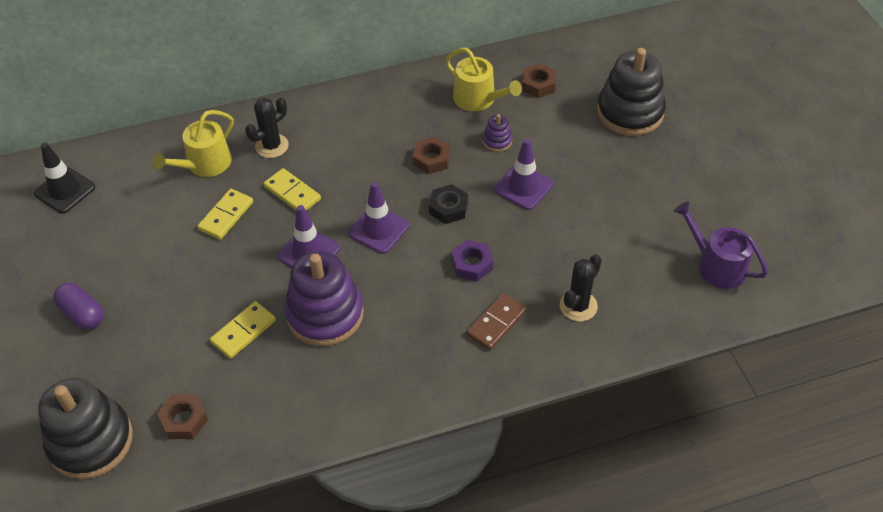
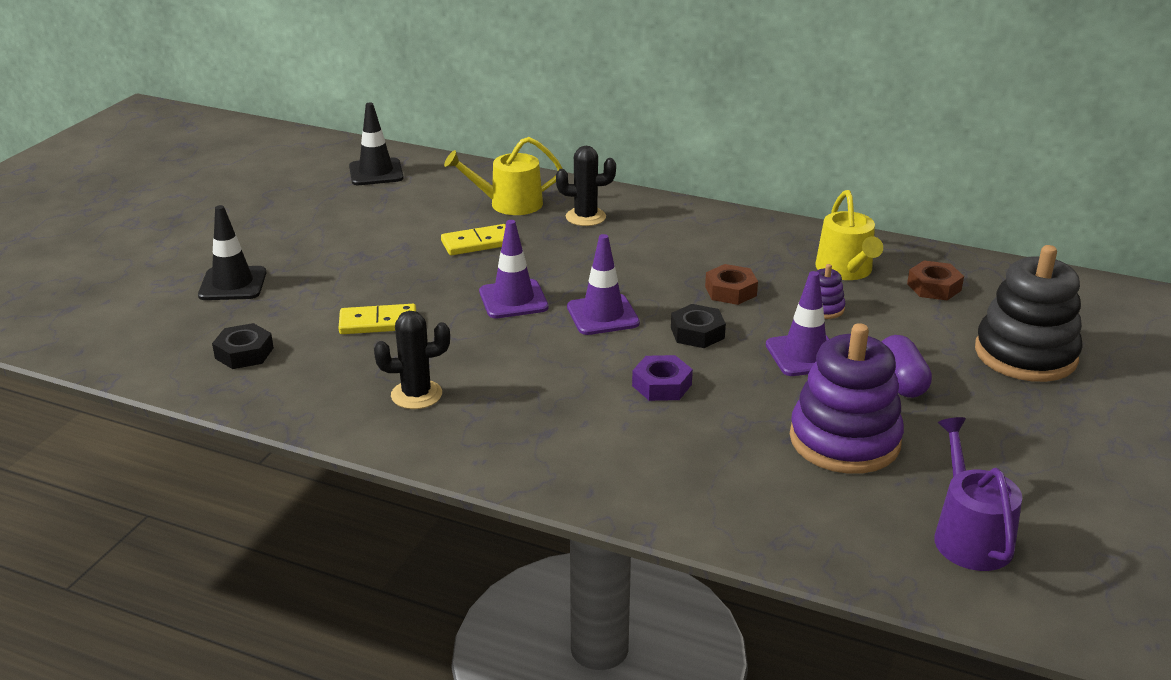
camera: 40 degrees right, 20 degrees down
(82, 314) = (275, 249): purple capsule -> purple capsule (901, 382)
(91, 441) = (160, 327): black stacking toy -> none
(94, 367) = (233, 284): none -> black traffic cone
(184, 420) = (244, 353): brown nut -> black nut
(292, 193) = (558, 254): yellow domino -> none
(325, 314) = (464, 348): purple stacking toy -> purple stacking toy (844, 440)
(496, 323) = (623, 442): brown domino -> none
(578, 306) = (736, 477): black cactus -> black cactus (416, 395)

